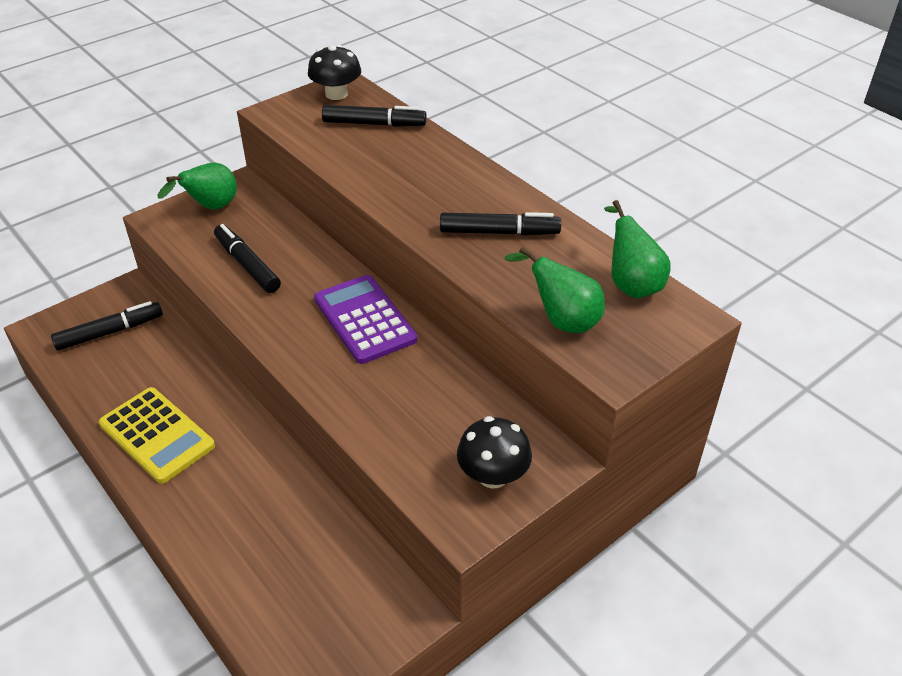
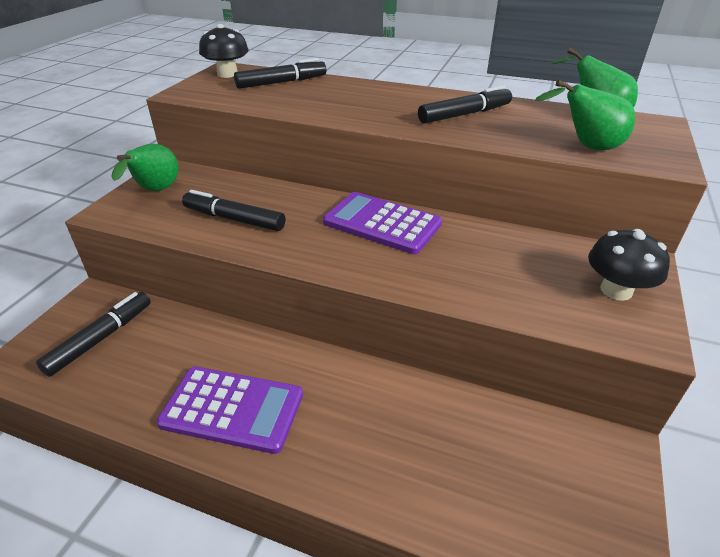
camera: 30 degrees left, 5 degrees down
(157, 435) = (232, 409): yellow calculator -> purple calculator

